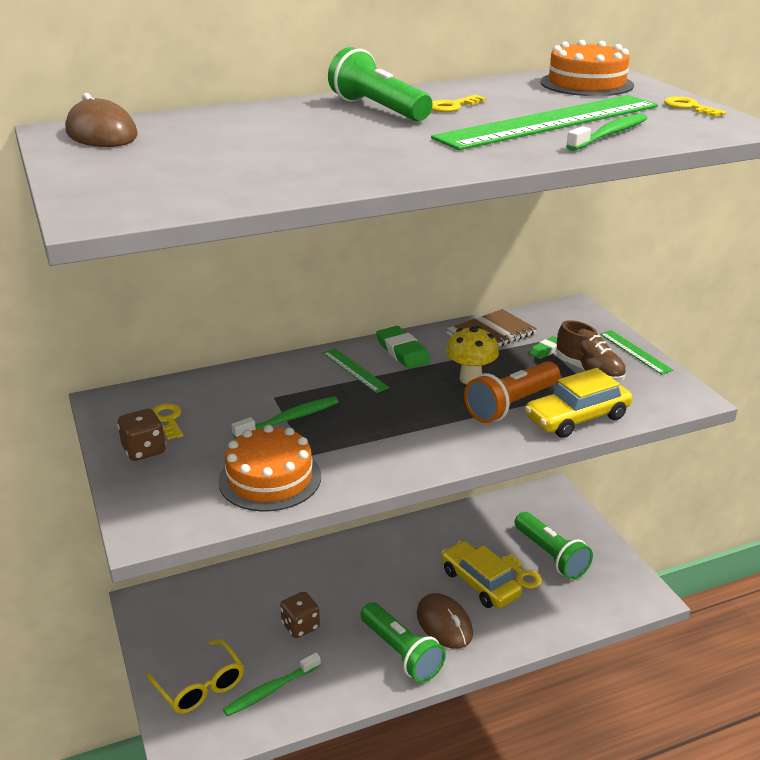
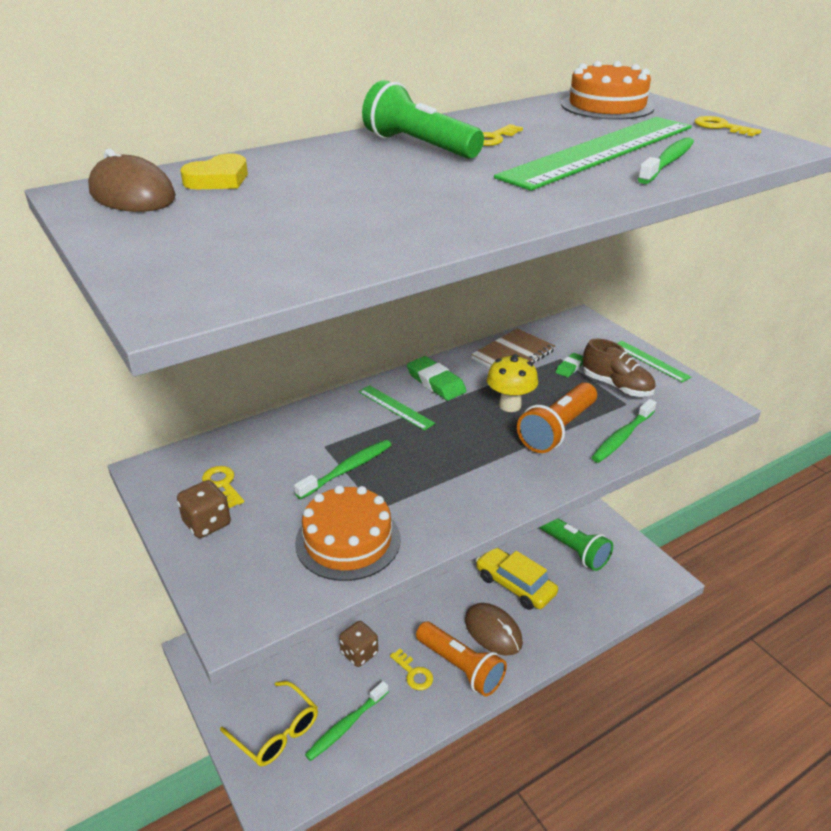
camera: 10 degrees left, 5 degrees up
(181, 126) = (218, 179): none -> yellow heart
(401, 653) = (461, 667): green flashlight -> orange flashlight
(523, 575) = (552, 571): yellow key -> yellow key (413, 673)
(577, 418) = (622, 437): yellow car -> green toothbrush

